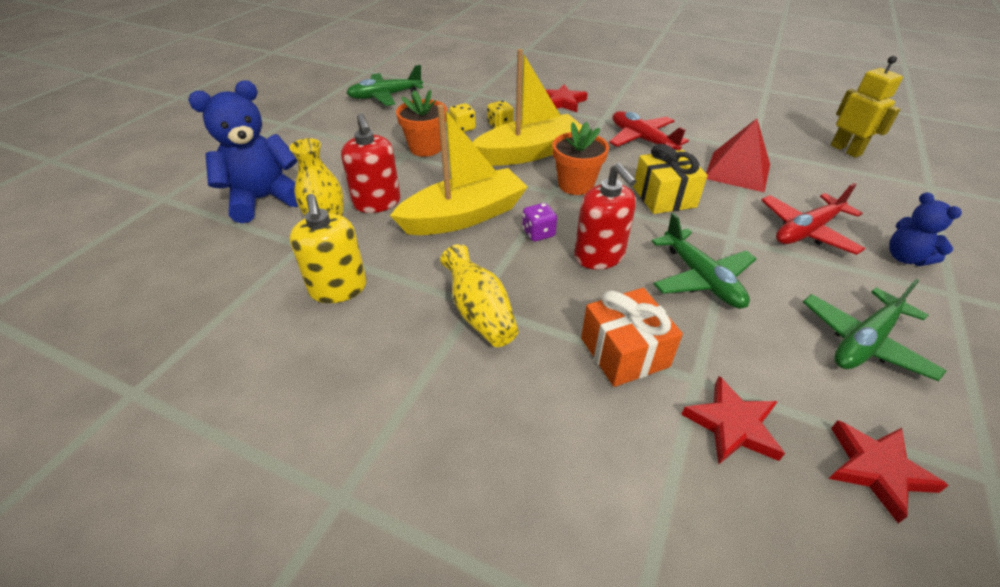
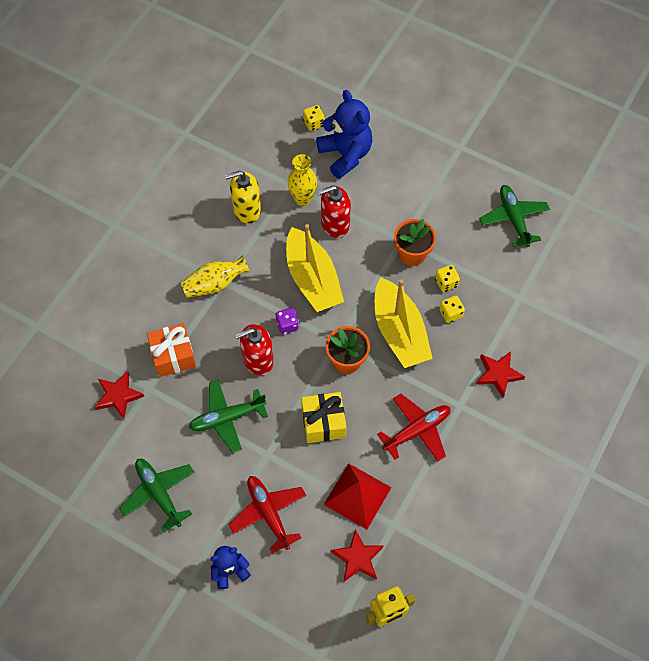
camera: 95 degrees right, 20 degrees up
(194, 230) = (314, 123): none -> yellow dice
(876, 469) = (82, 453): red star -> red star (357, 558)

